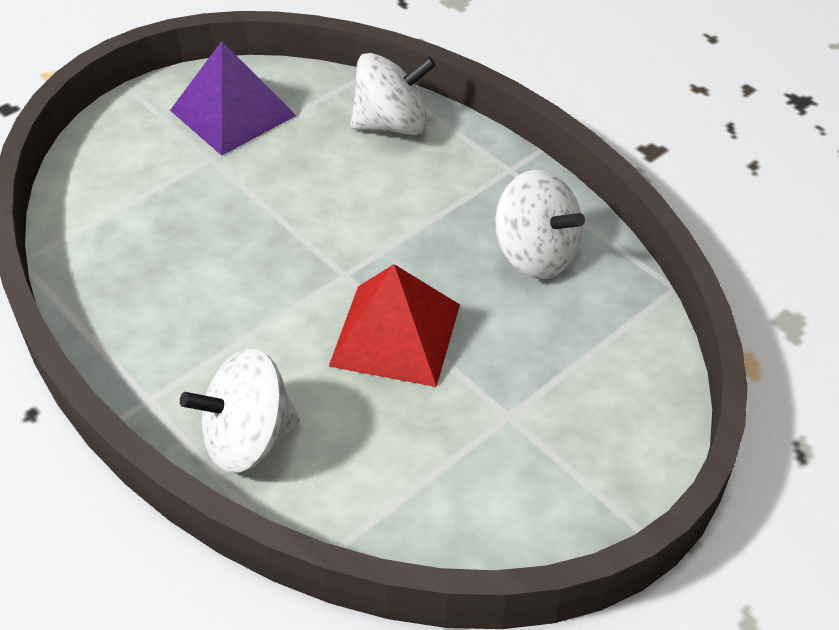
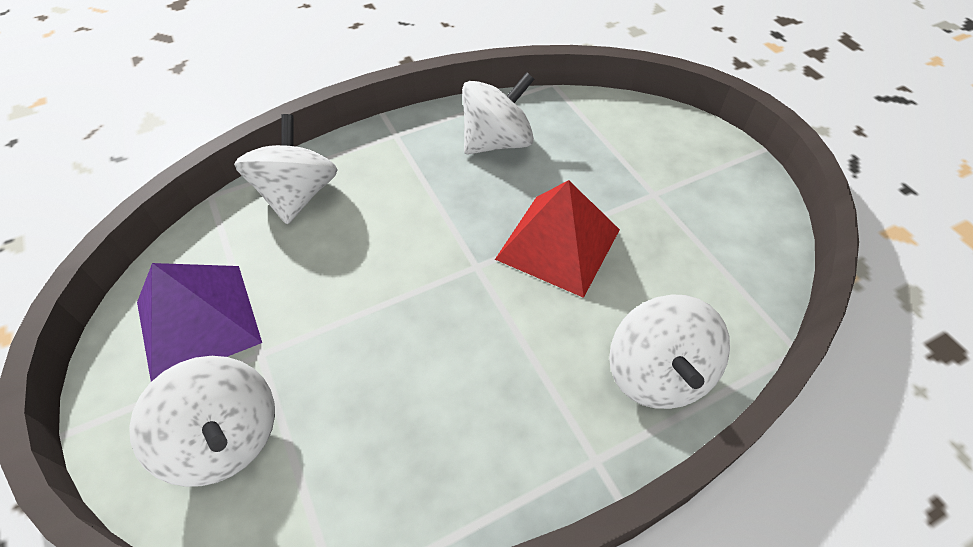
camera: 75 degrees left, 5 degrees up
(133, 164) = (225, 438): none -> white spinning top

